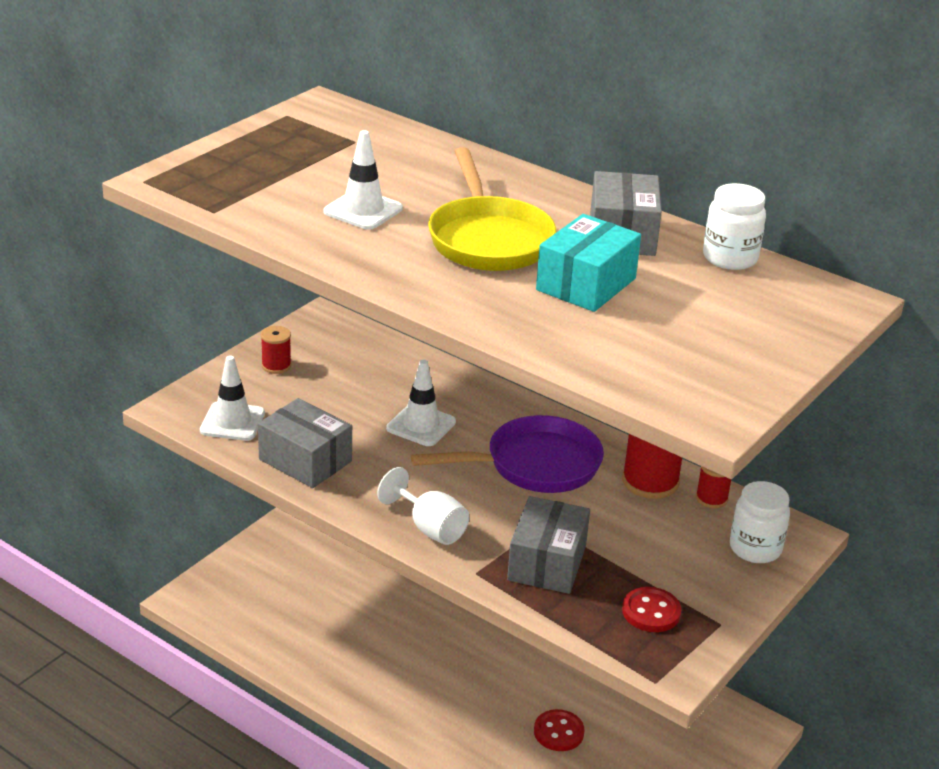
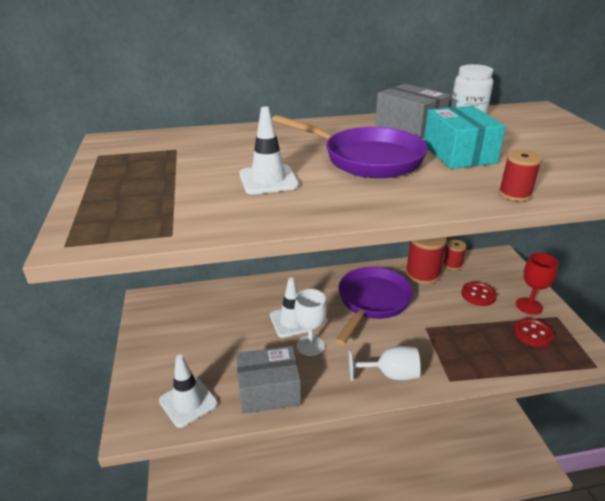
camera: 45 degrees left, 0 degrees up
(276, 366) = (162, 346): red spool -> red spool (514, 194)
(401, 455) = (310, 345): none -> white goblet
(488, 239) = (367, 159): yellow pan -> purple pan
(547, 563) = (462, 346): grey box -> none
(558, 732) = (425, 432): red button -> red button (478, 295)
(710, 593) = (529, 306): none -> red goblet
(755, 548) = (502, 274): white jar -> none

